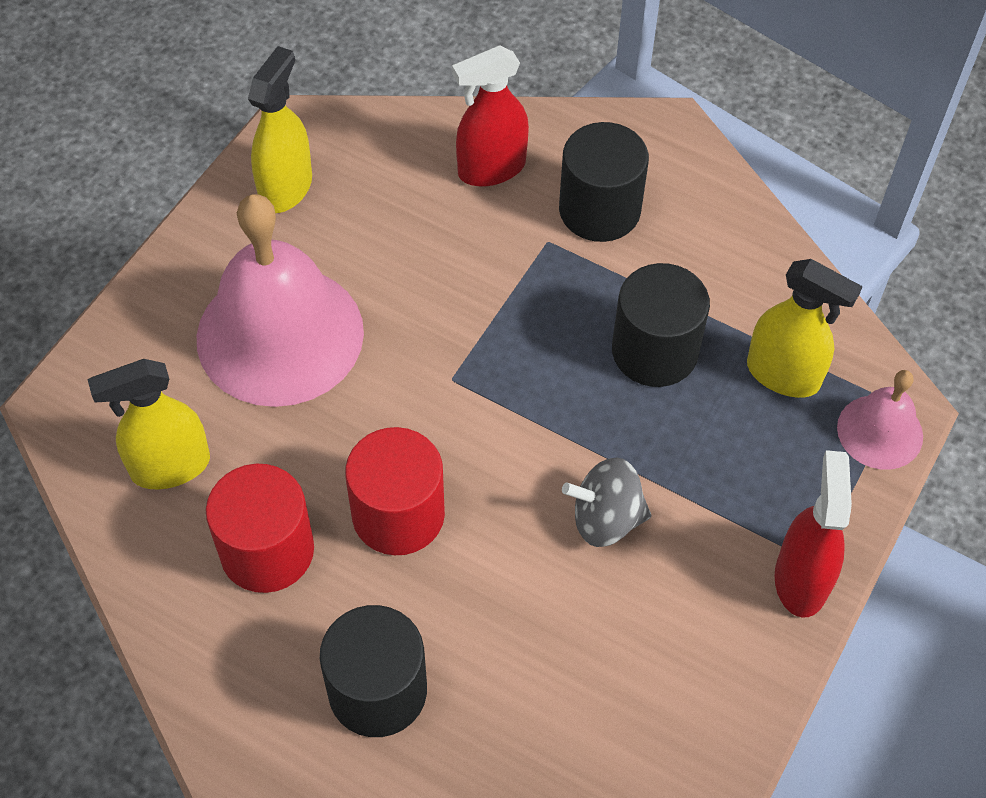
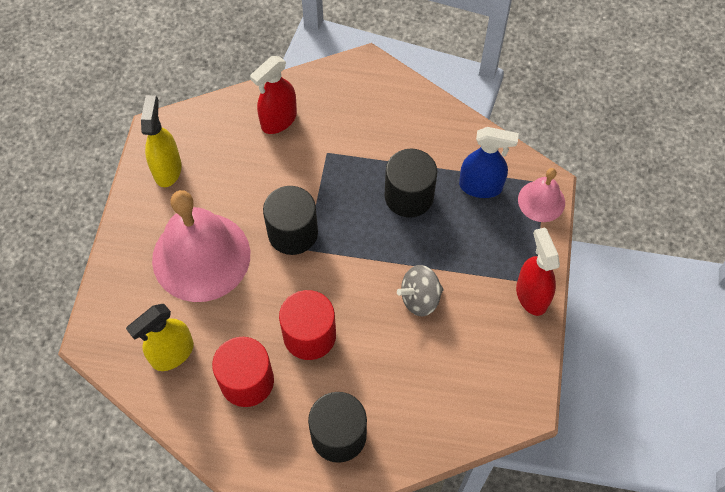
camera: 20 degrees left, 5 degrees up
(599, 210) = (347, 125): black cylinder -> black cylinder (293, 233)
(783, 375) = (481, 186): yellow spray bottle -> blue spray bottle

